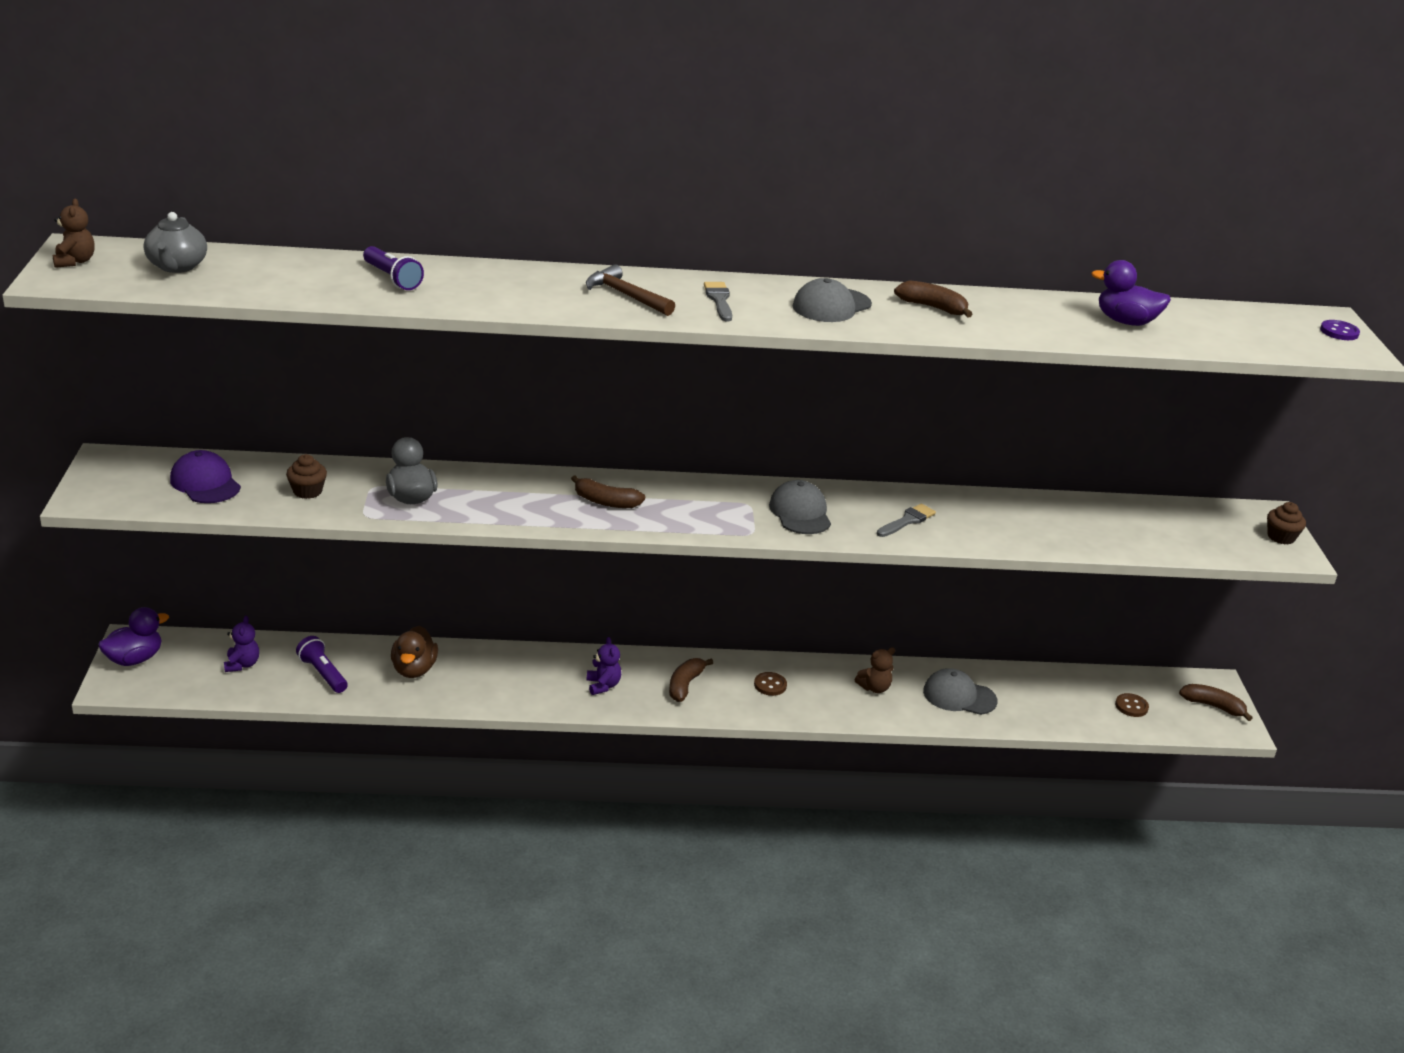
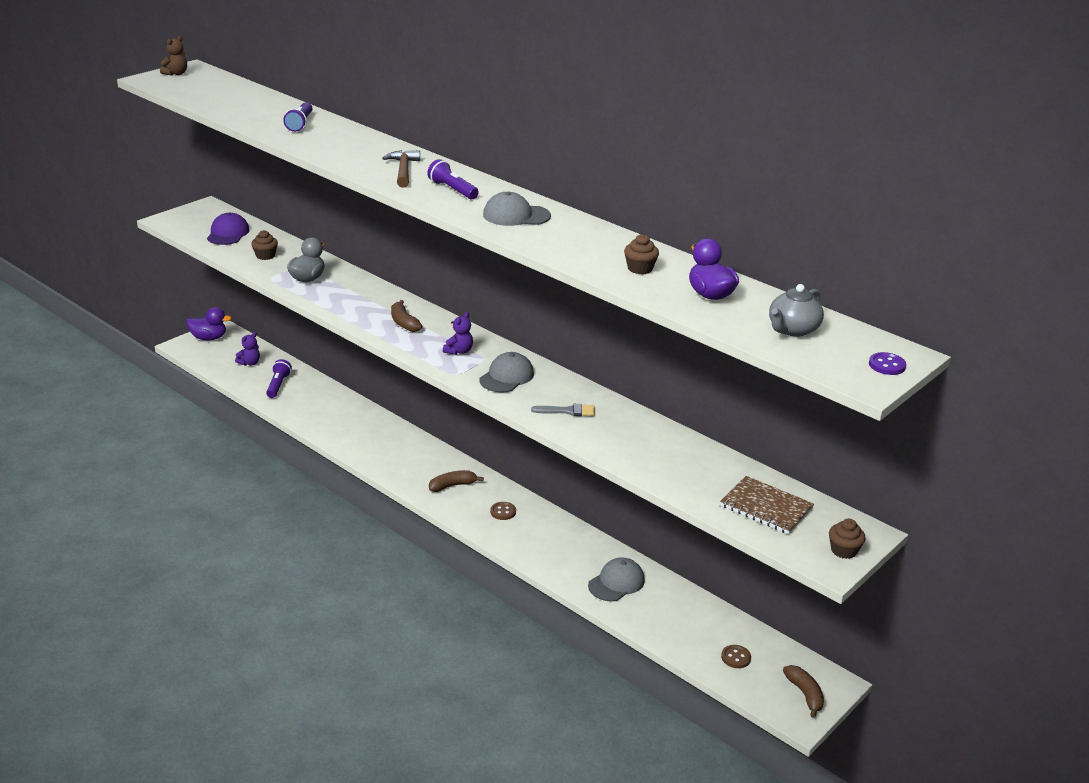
camera: 45 degrees right, 0 degrees up
(177, 266) = (214, 88): grey teapot -> grey teapot (792, 329)
(414, 669) = (323, 405): brown duck -> none
(603, 685) = (406, 462): purple teddy bear -> purple teddy bear (459, 351)
(719, 300) = (452, 190): grey brush -> purple flashlight
(874, 688) = (567, 548): brown teddy bear -> none
(933, 308) = (583, 239): brown banana -> none
(959, 696) = (616, 583): grey cap -> grey cap turned 75 degrees clockwise
(1032, 319) = (640, 268): none -> brown cupcake
(1181, 529) = (766, 507): none -> brown notebook

